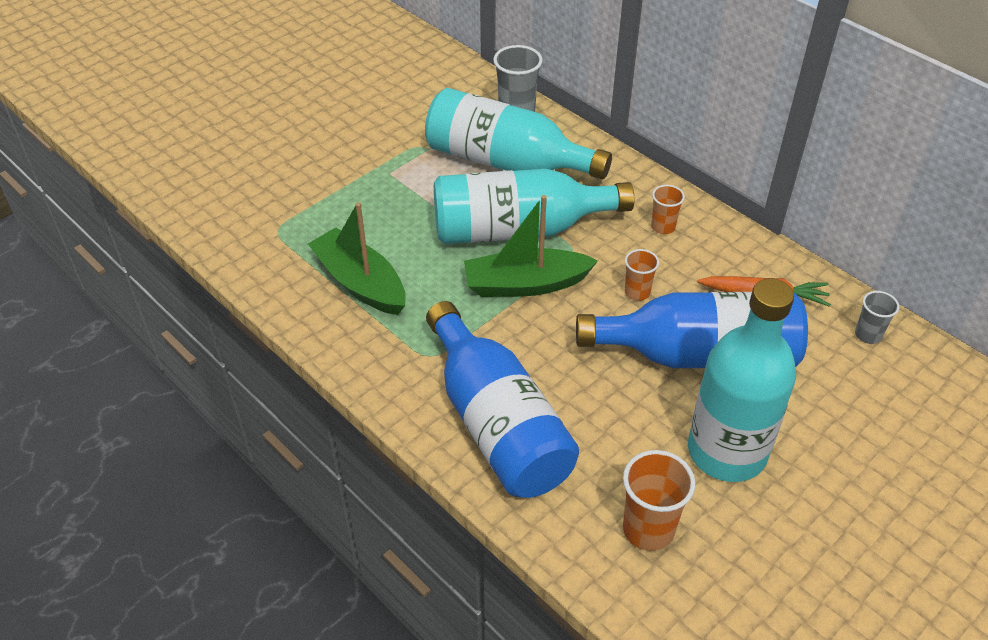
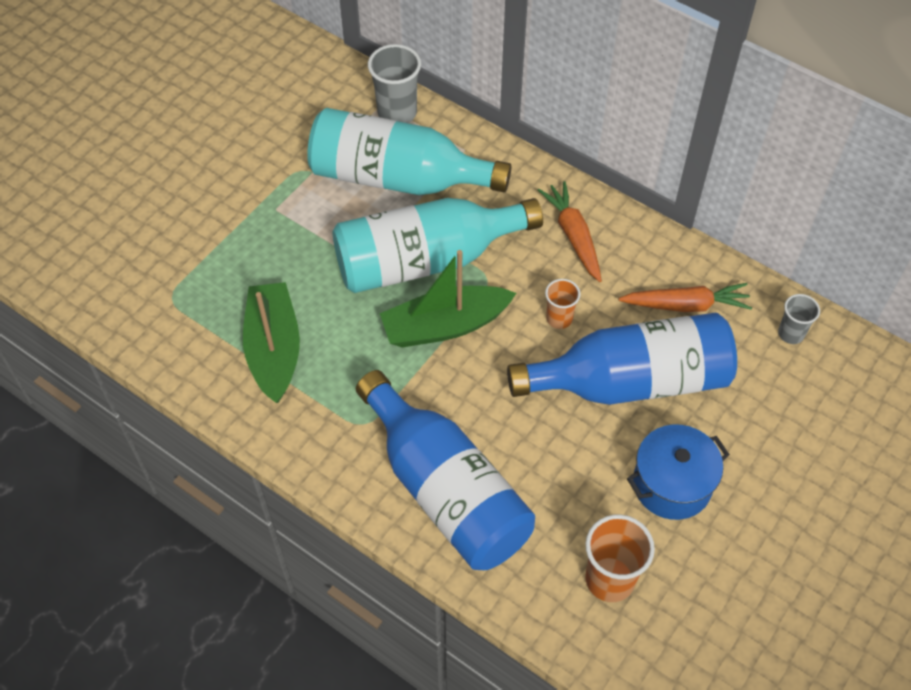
camera: 10 degrees left, 10 degrees up
(360, 283) = (274, 349): green boat -> green boat turned 45 degrees clockwise
(663, 227) = (573, 236): orange cup -> orange carrot
(726, 451) = (672, 484): turquoise bottle -> blue pot

